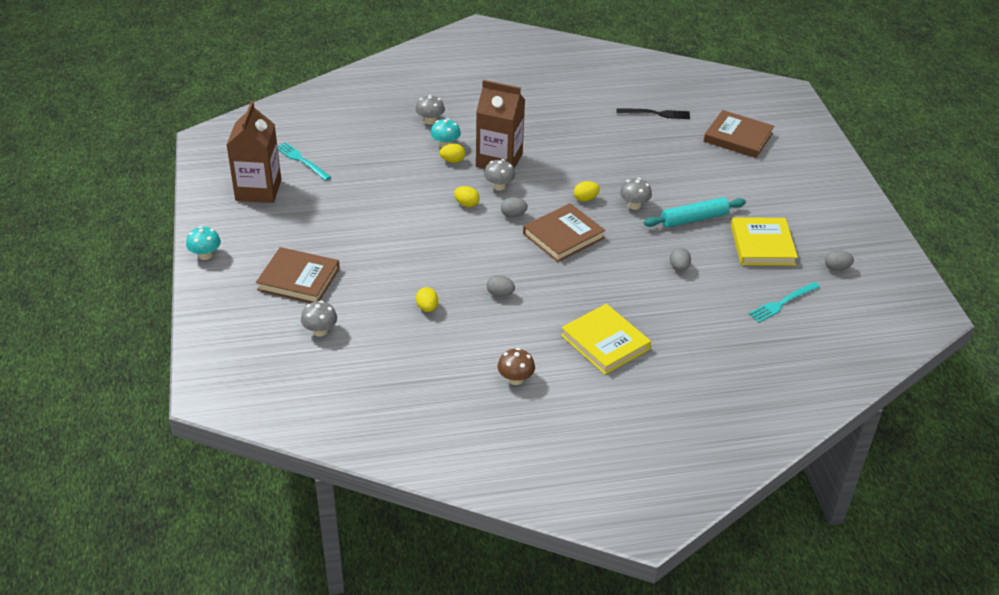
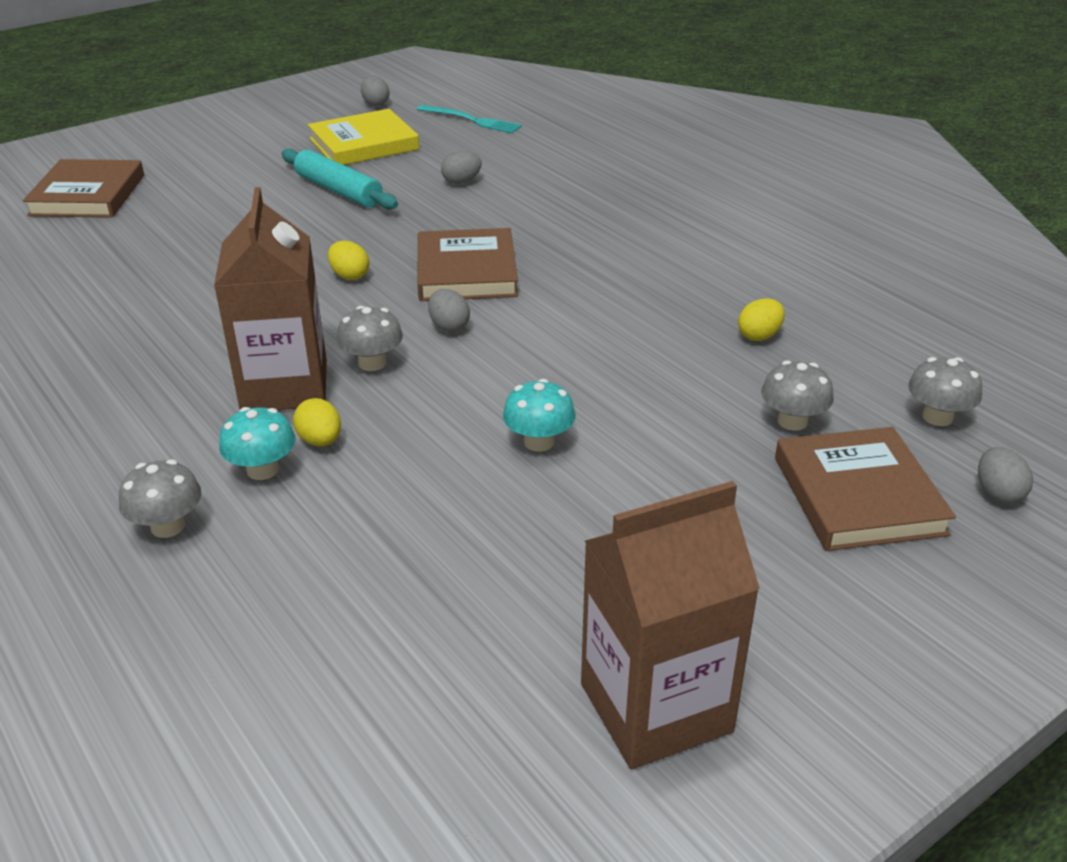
camera: 115 degrees left, 5 degrees down
(205, 255) = (956, 675): turquoise mushroom -> turquoise mushroom (539, 442)
(302, 160) = (472, 683): turquoise fork -> none
(466, 204) = (456, 381): yellow egg -> none
(500, 294) = (657, 286): grey egg -> grey egg (998, 493)
(515, 379) = (802, 235): brown mushroom -> none
(563, 236) = (466, 271): brown book -> brown book turned 60 degrees clockwise
(605, 342) = (662, 197): yellow book -> none
(634, 205) = (337, 236): grey mushroom -> grey mushroom (792, 421)
(656, 114) = (33, 270): black fork -> none

